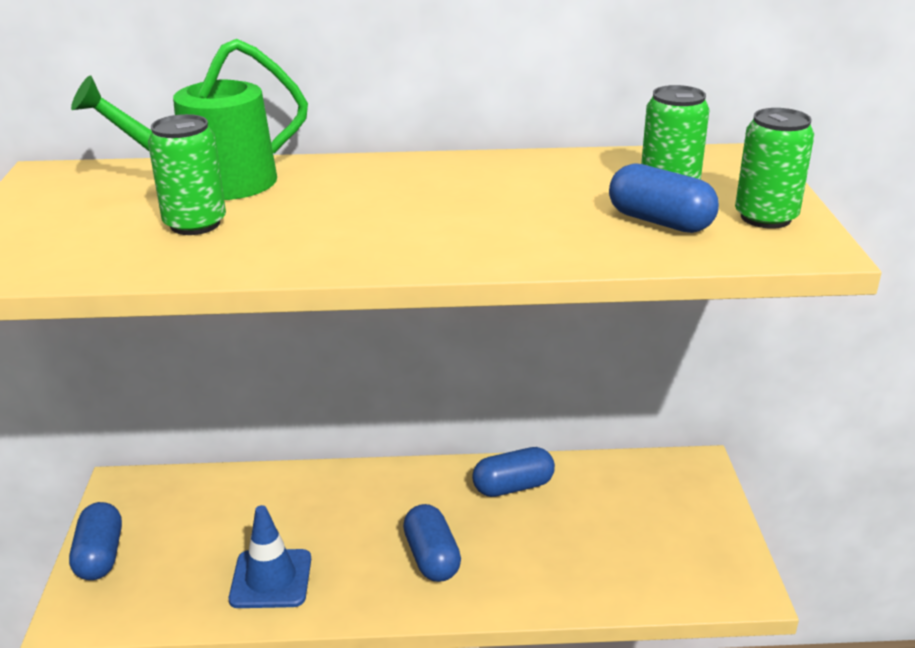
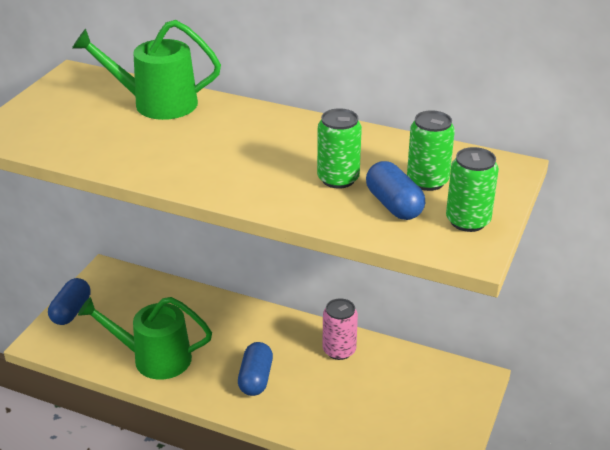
camera: 25 degrees right, 5 degrees up
(195, 224) = (123, 132): green can -> green can (338, 179)
(271, 579) = (154, 358): blue traffic cone -> green watering can
(513, 487) = (339, 350): blue capsule -> pink can

